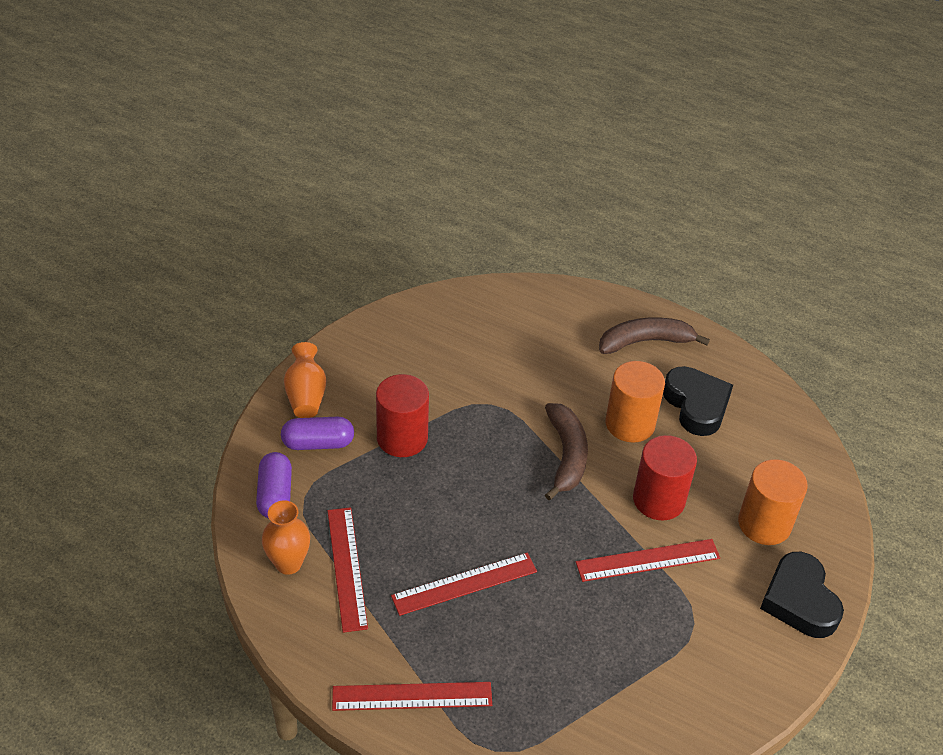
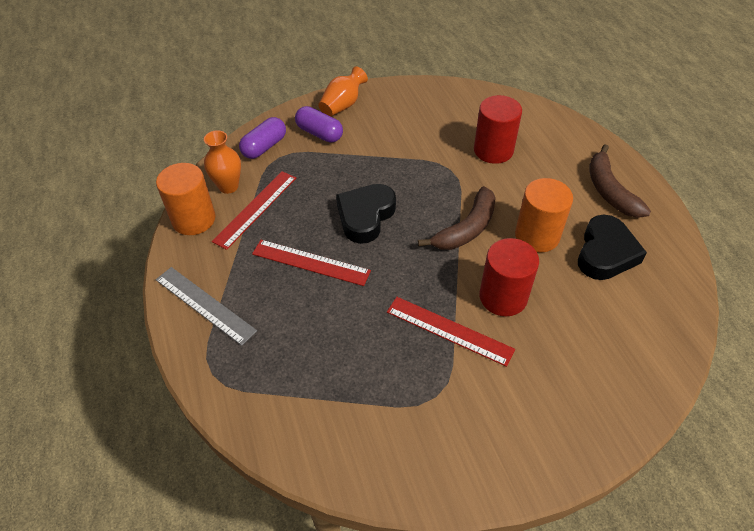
camera: 45 degrees right, 5 degrees up
(402, 438) = (371, 158): red cylinder -> red cylinder (493, 150)
(412, 696) = (205, 305): red ruler -> grey ruler
(645, 342) = (609, 191): brown banana -> brown banana turned 135 degrees counterclockwise
(764, 524) = (571, 367): orange cylinder -> orange cylinder (194, 219)
(799, 600) = (540, 442): black heart -> black heart (365, 216)

